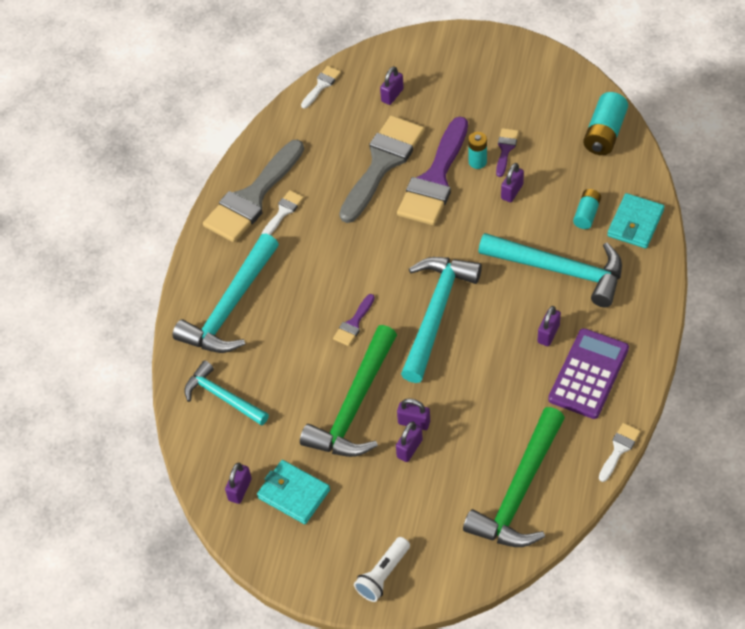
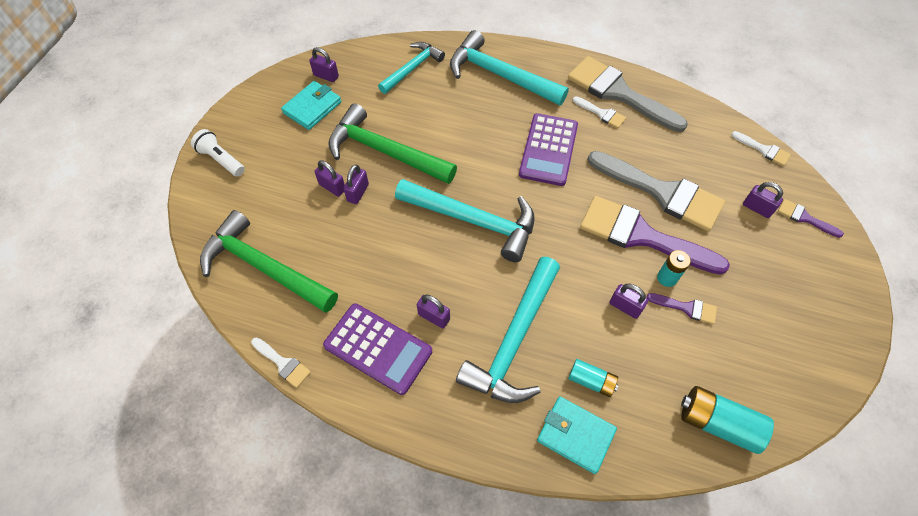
camera: 90 degrees right, 5 degrees up
(337, 256) = (548, 150): none -> purple calculator
(354, 323) = (471, 157): purple brush -> purple brush (804, 218)

